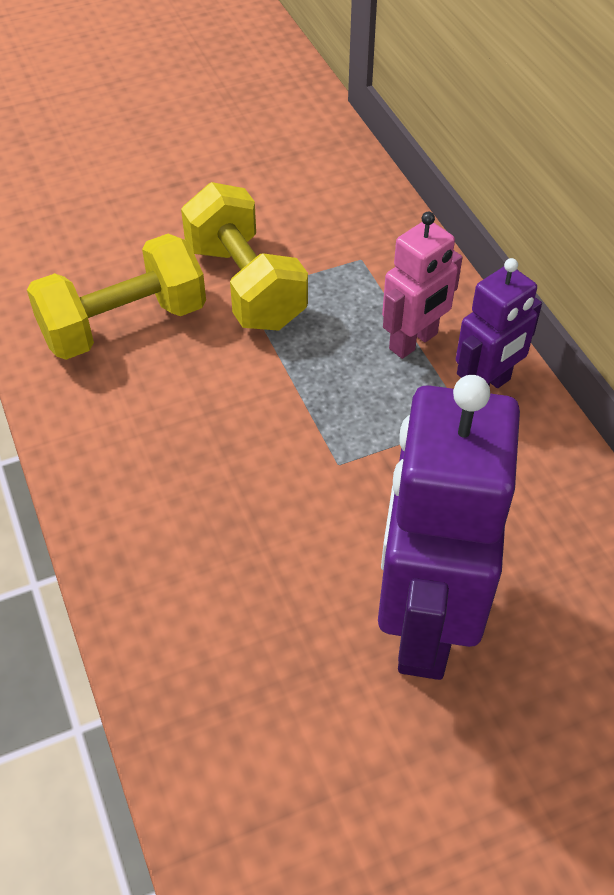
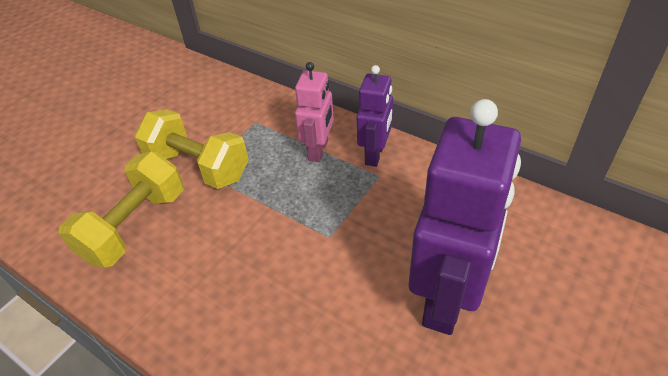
camera: 30 degrees left, 5 degrees down
(423, 624) = (447, 298): purple robot -> purple robot turned 135 degrees counterclockwise

